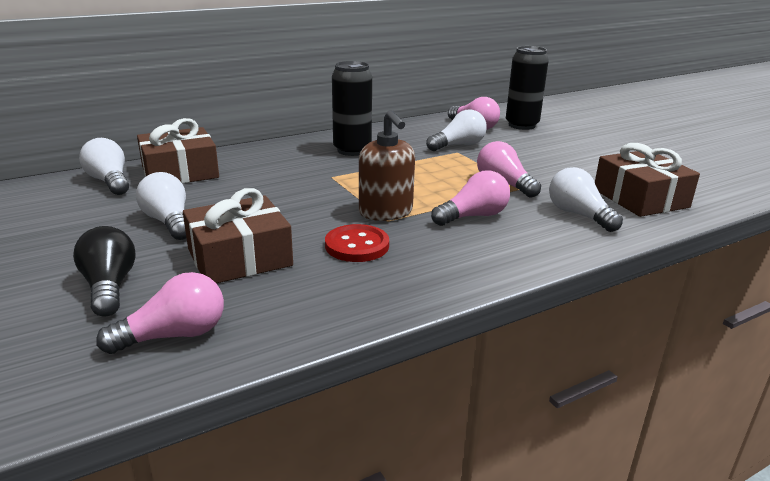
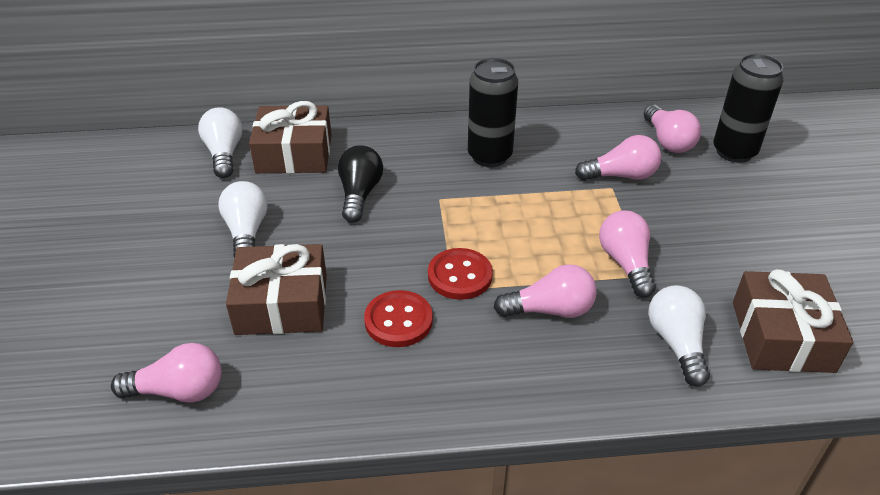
camera: 25 degrees right, 15 degrees up
(109, 287) = (158, 310): black light bulb -> black light bulb (359, 194)
(386, 212) = (460, 276): brown soap dispenser -> red button
(458, 145) = (621, 175): white light bulb -> pink light bulb

